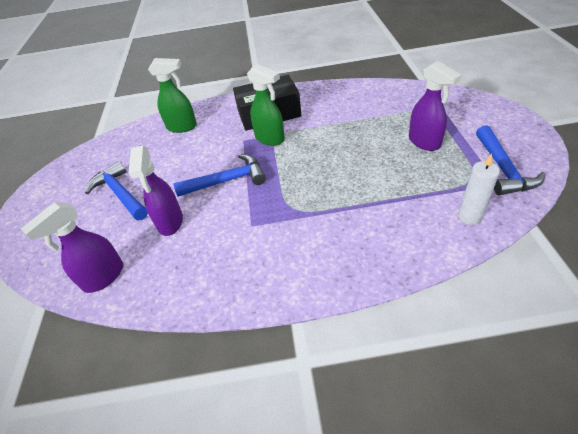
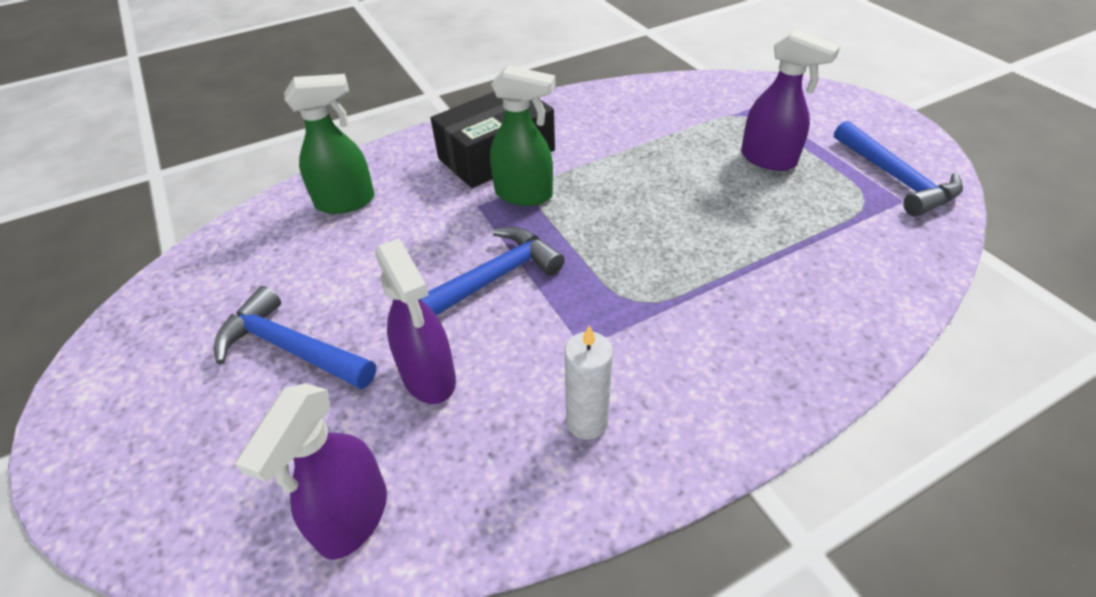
camera: 25 degrees left, 0 degrees up
(469, 216) = (898, 255): white candle -> white candle (587, 422)

